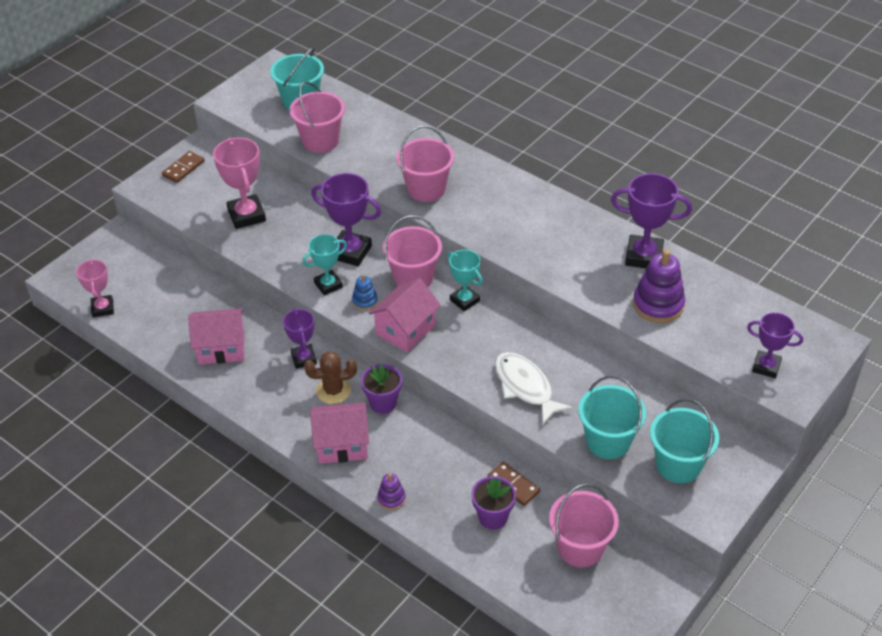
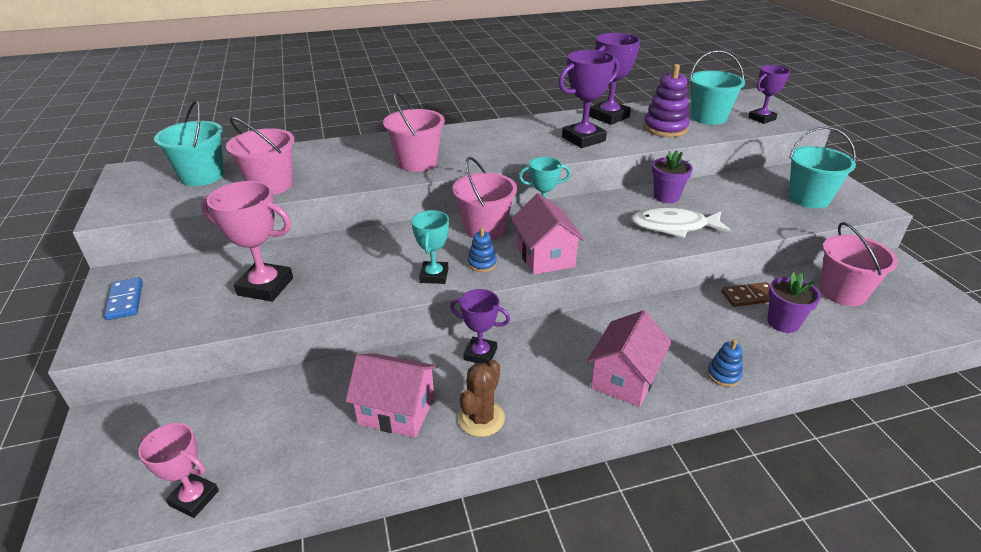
camera: 55 degrees left, 10 degrees down
(183, 168) = (125, 300): brown domino -> blue domino
(221, 348) = (396, 410): pink house -> pink house turned 75 degrees clockwise
(333, 390) = (544, 352): brown cactus -> brown cactus (481, 418)
(350, 252) = (408, 247): purple trophy -> purple trophy (583, 139)
(383, 403) = (590, 328): purple flower pot -> purple flower pot (666, 197)
(391, 498) = (723, 375): purple stacking toy -> blue stacking toy
(608, 441) = (765, 215): turquoise bucket -> turquoise bucket (708, 117)

